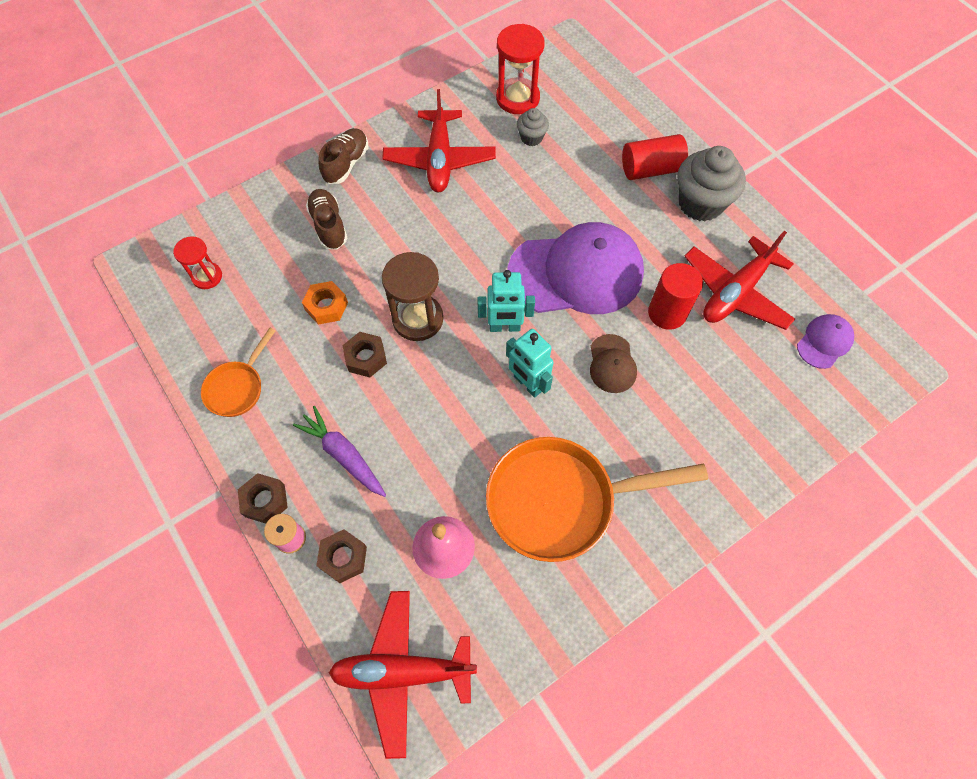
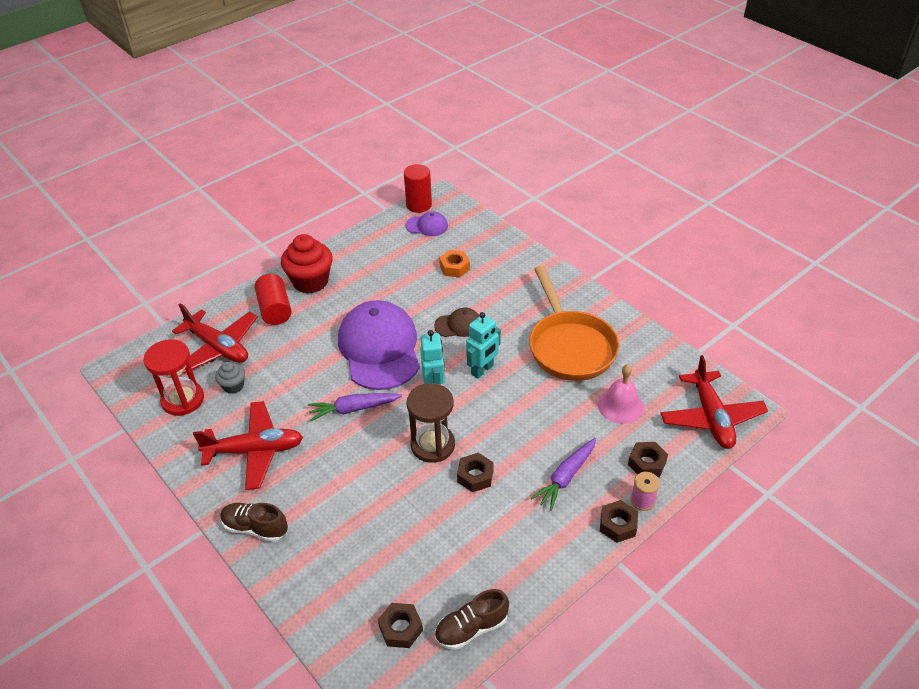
camera: 95 degrees left, 20 degrees down
(207, 276) = (401, 628): red hourglass -> brown nut
(238, 387) = (520, 570): orange pan -> none
(326, 306) = (426, 514): orange nut -> orange nut (454, 267)
(329, 226) = (334, 529): brown shoe -> brown shoe (471, 628)
(483, 245) = (354, 409): none -> purple carrot
(667, 313) = (412, 298): red cylinder -> red cylinder (419, 205)
(700, 203) = (310, 282): grey cupcake -> red cupcake
(735, 292) = (391, 264): red plane -> red plane (218, 347)
(824, 342) = (427, 226): purple cap -> purple cap turned 150 degrees clockwise

